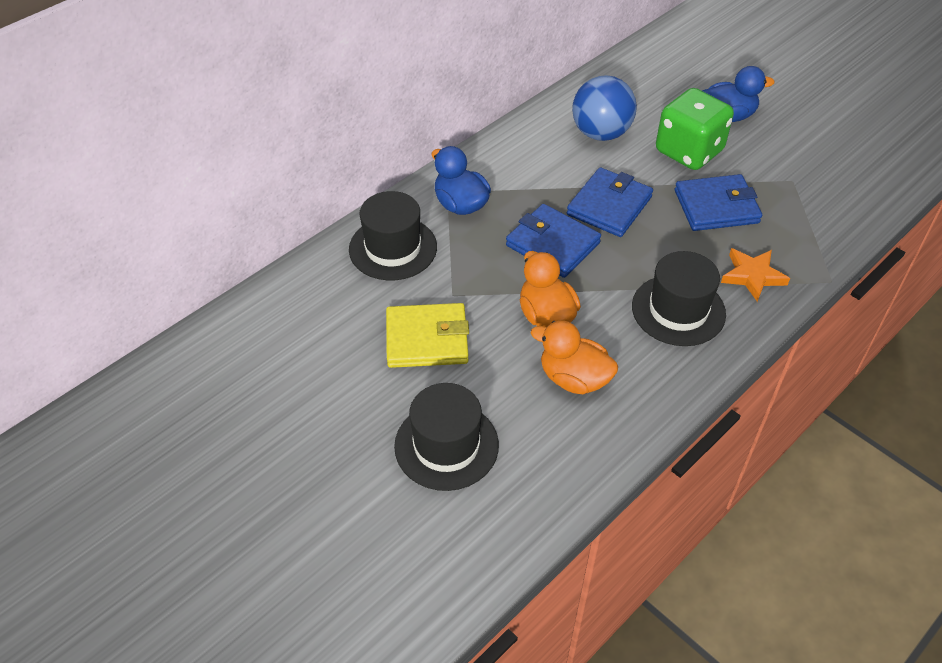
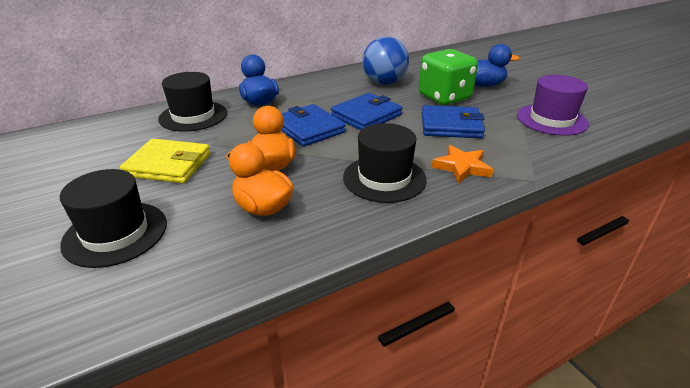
camera: 15 degrees right, 15 degrees down
(826, 173) = (551, 119): none -> purple hat

